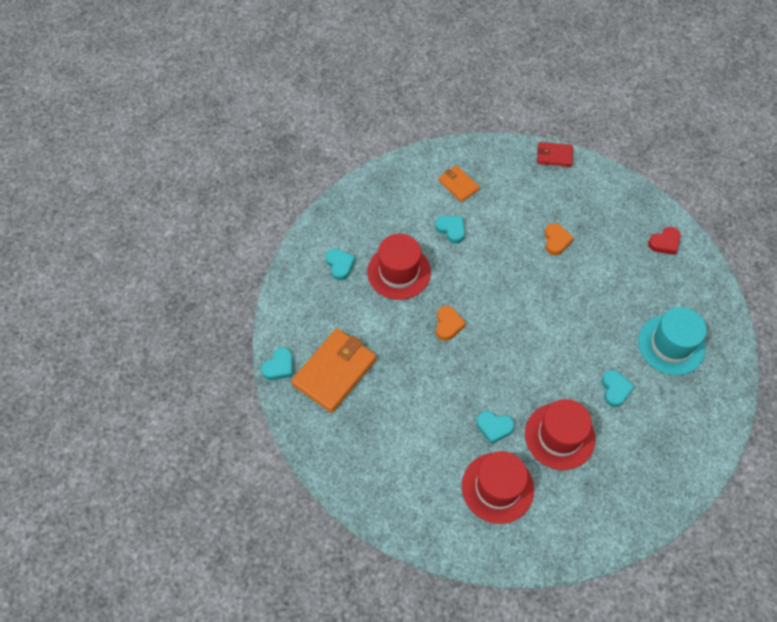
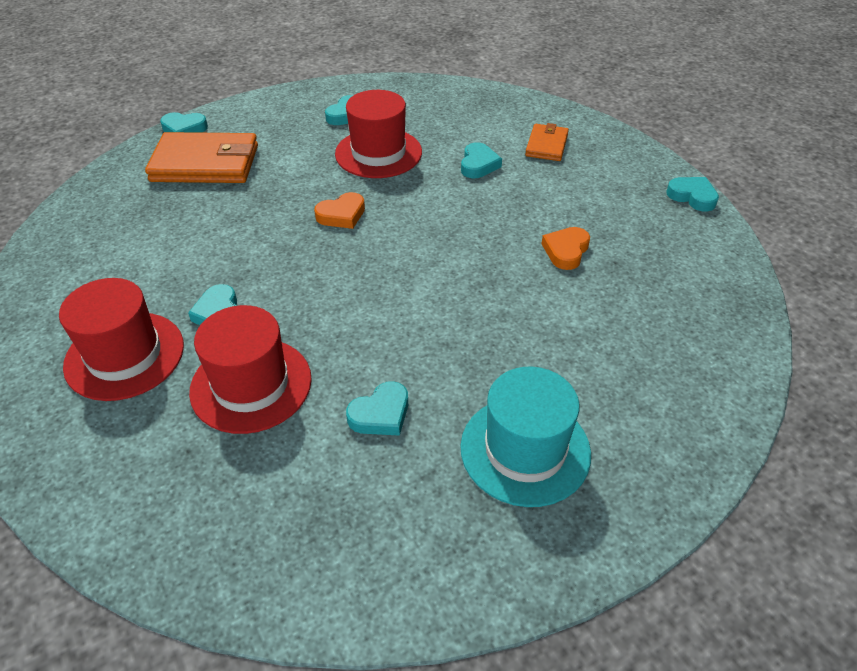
camera: 55 degrees right, 15 degrees down
(554, 156) = (692, 196): red wallet -> turquoise heart
(556, 241) = (566, 251): orange heart -> orange heart turned 150 degrees clockwise
(664, 243) = (701, 361): red heart -> none

